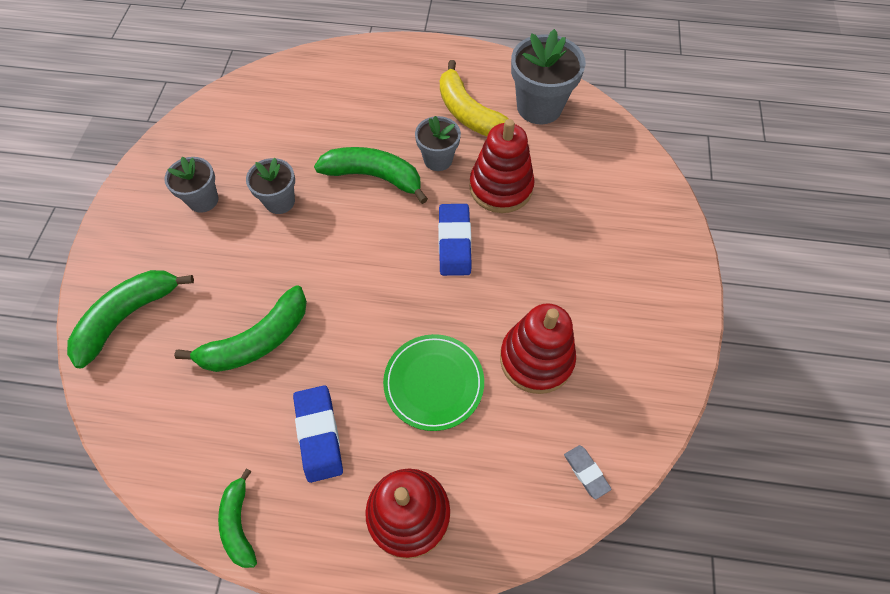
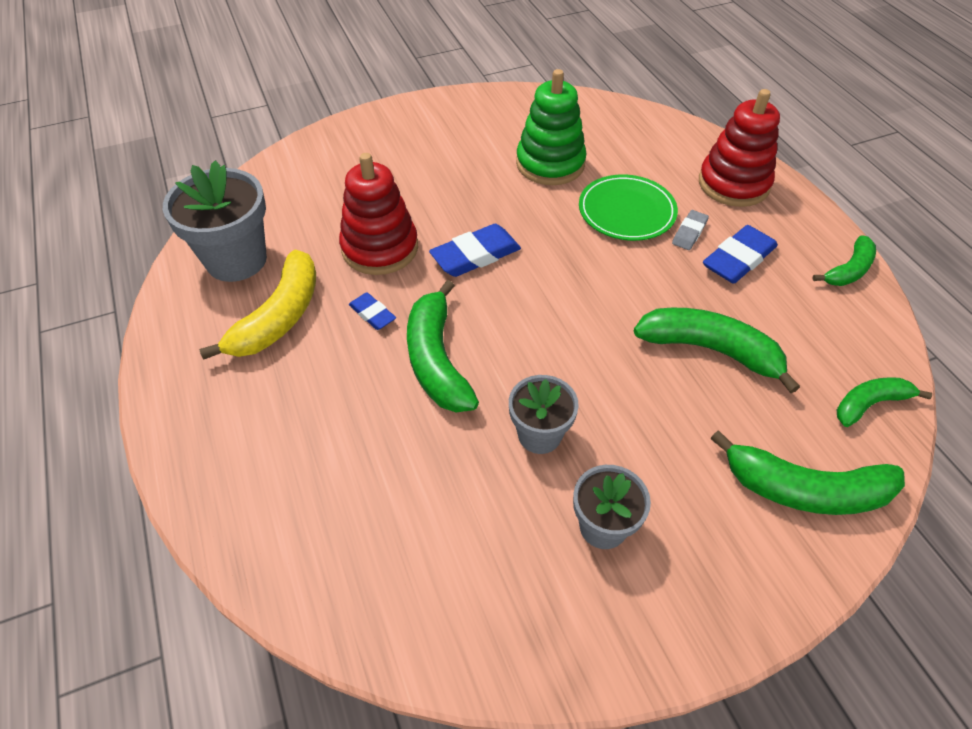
camera: 120 degrees left, 10 degrees down
(134, 412) = (870, 404): none -> green banana
(438, 159) = (372, 314): grey flower pot -> blue eraser
(536, 359) = (550, 164): red stacking toy -> green stacking toy
(586, 472) = (613, 115): grey eraser -> grey eraser (689, 233)

